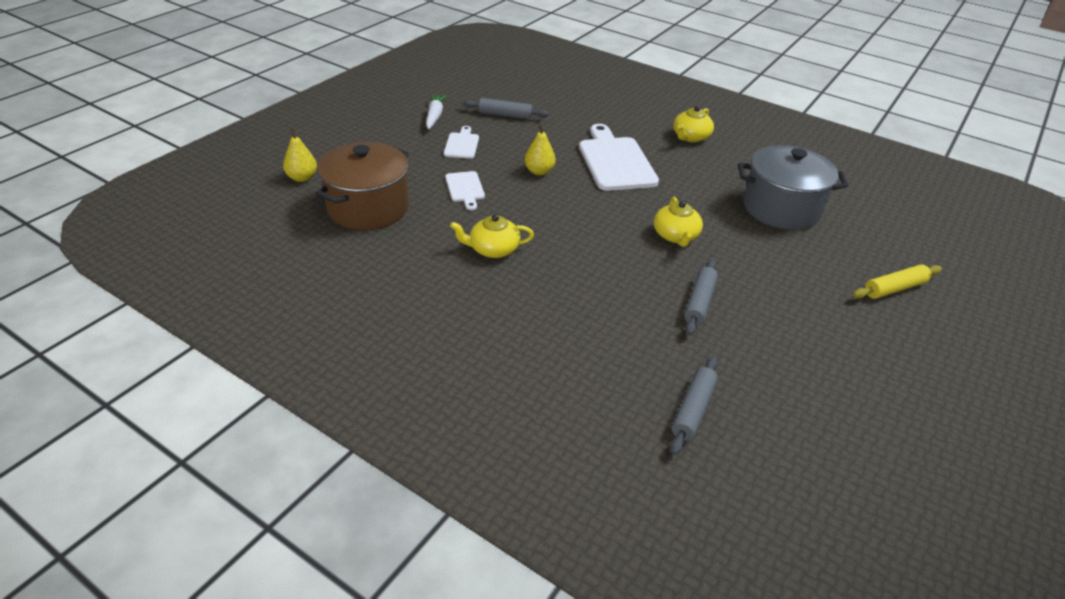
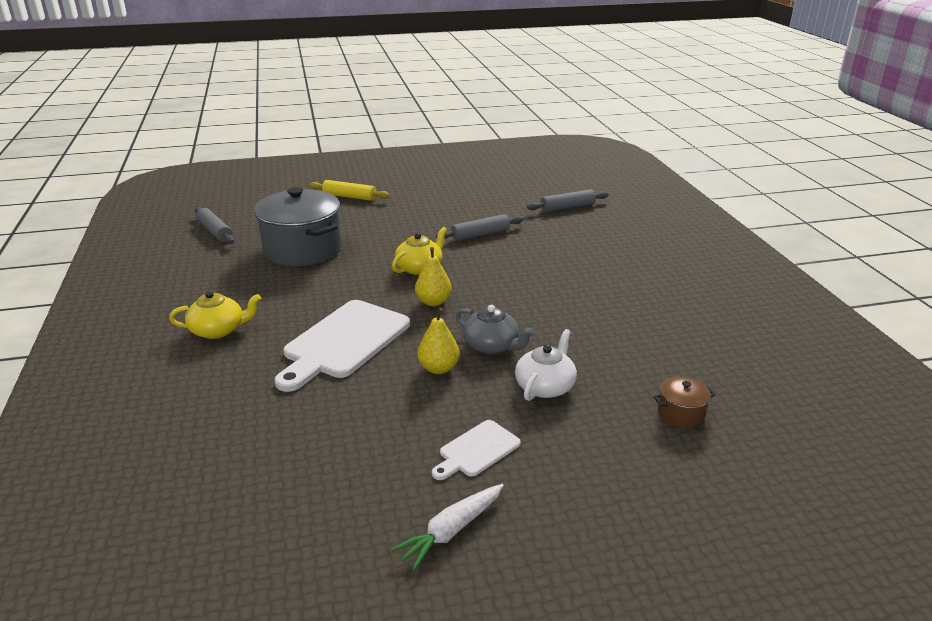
camera: 135 degrees left, 10 degrees down
(302, 177) = (750, 503): yellow pear -> yellow pear (433, 302)
(368, 208) = (680, 414): brown pot -> brown pot, size x0.42
(465, 188) = (545, 386): white cutting board -> white teapot
(493, 249) = (586, 320): yellow teapot -> none
(505, 115) = (350, 473): grey rolling pin -> grey rolling pin (215, 232)
(529, 198) = (492, 346): none -> grey teapot

